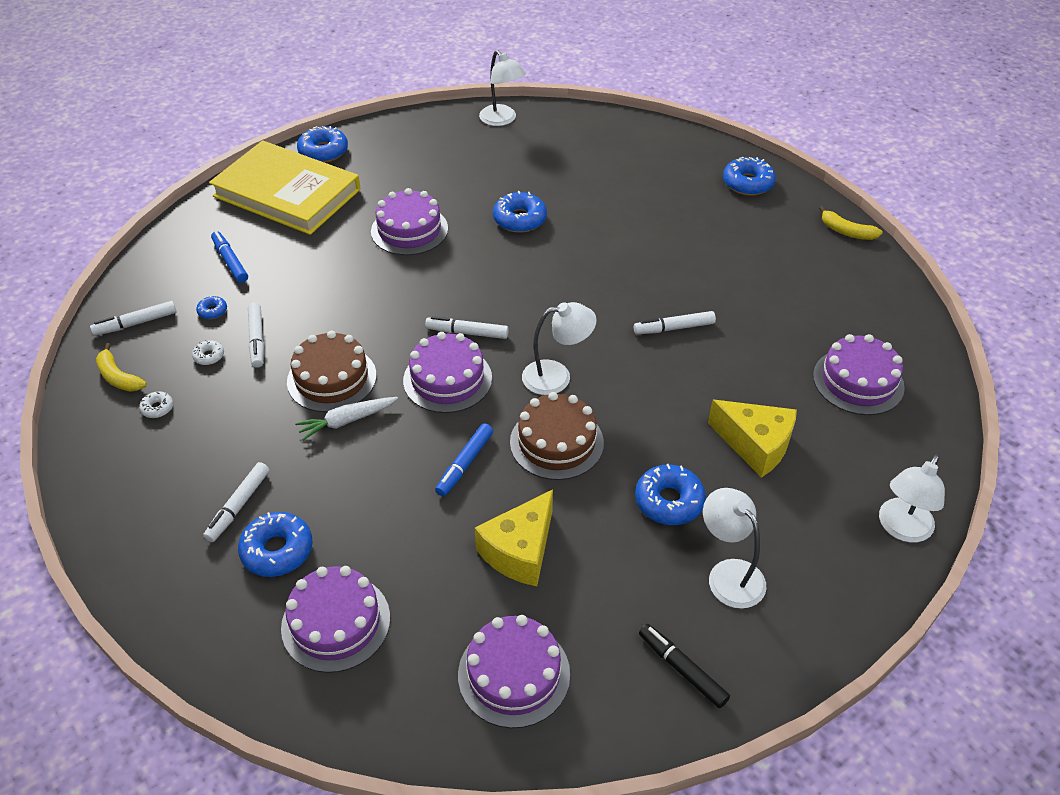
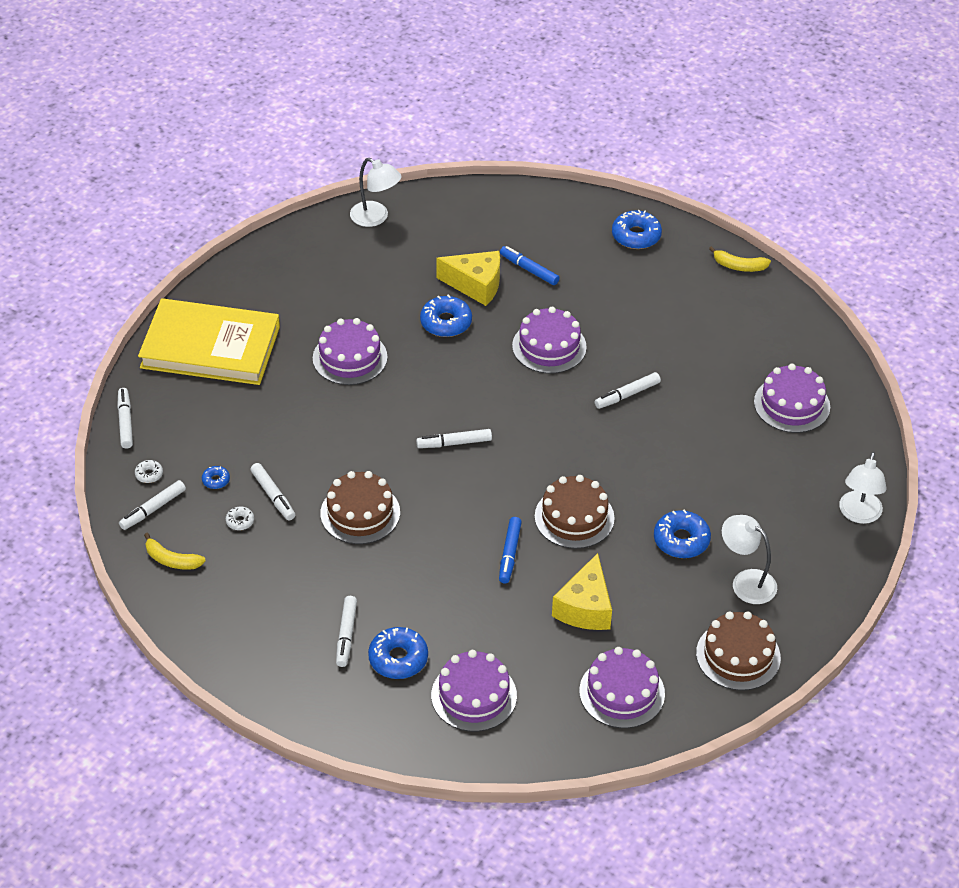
camera: 20 degrees left, 0 degrees up
(157, 408) = (225, 577): white donut -> white donut (149, 474)
(167, 239) = (125, 422): none -> white marker
(230, 261) = (201, 429): blue marker -> blue marker (529, 269)
(323, 151) = (218, 294): blue donut -> none
(347, 421) = (394, 545): white carrot -> none
(447, 379) = (459, 488): purple cake -> purple cake (549, 346)
(557, 376) = (548, 462): white lamp -> none
(682, 669) = (738, 655): black marker -> brown cake
(755, 445) = (730, 478): yellow cheese -> yellow cheese (475, 285)

